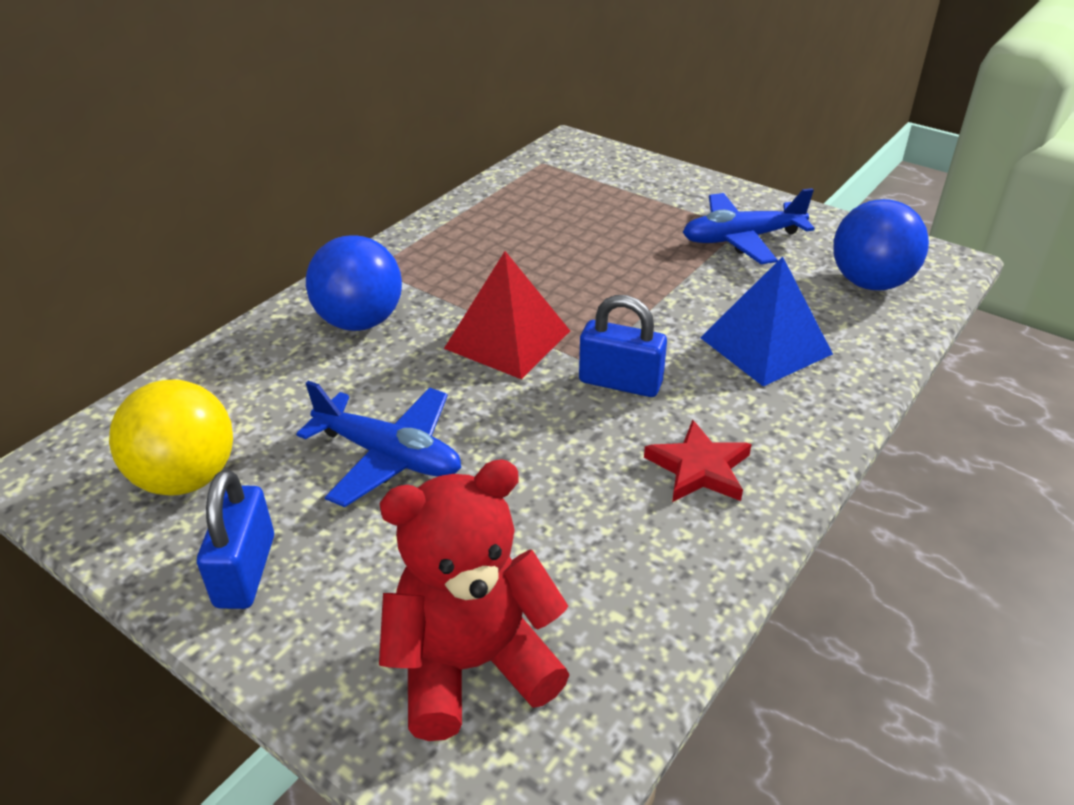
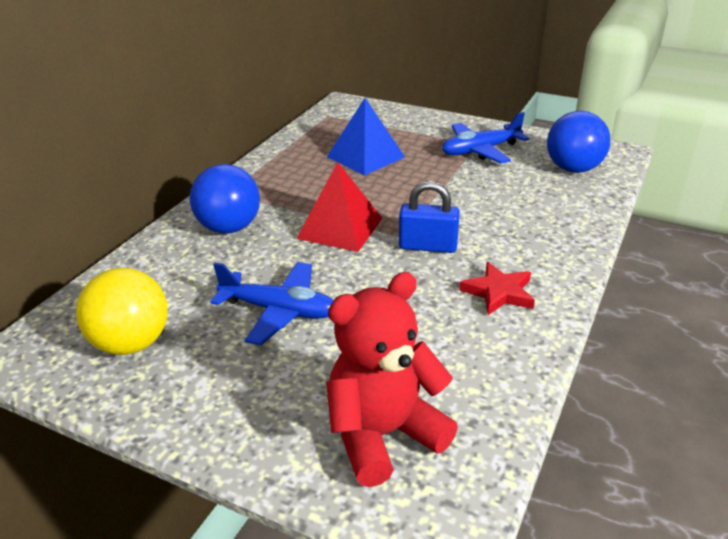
camera: 10 degrees left, 5 degrees down
(245, 571) = (197, 398): blue padlock -> none
(765, 345) = (518, 213): blue pyramid -> blue pyramid (365, 157)

